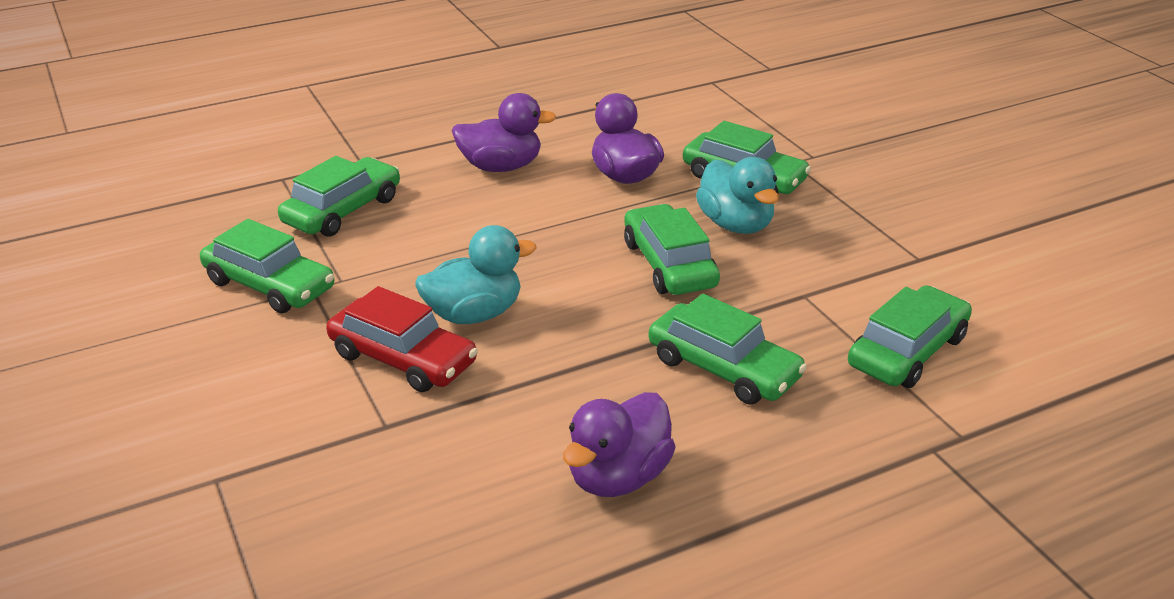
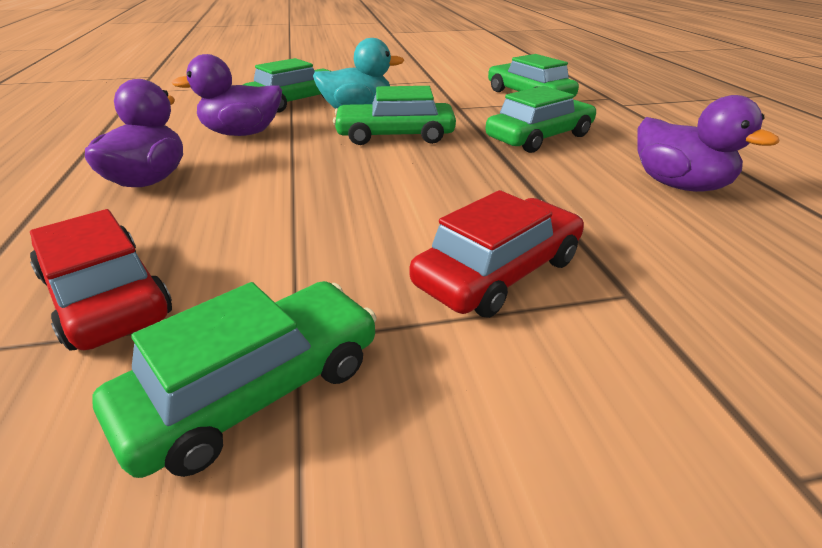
camera: 75 degrees left, 0 degrees up
(343, 210) = (106, 296): green car -> red car
(474, 314) = (427, 221): turquoise duck -> none

